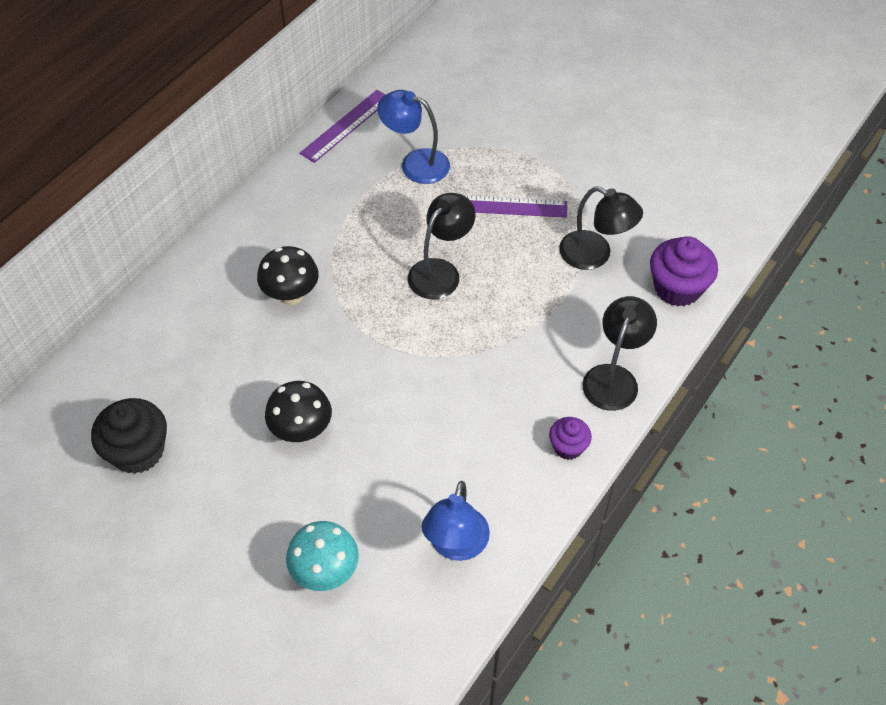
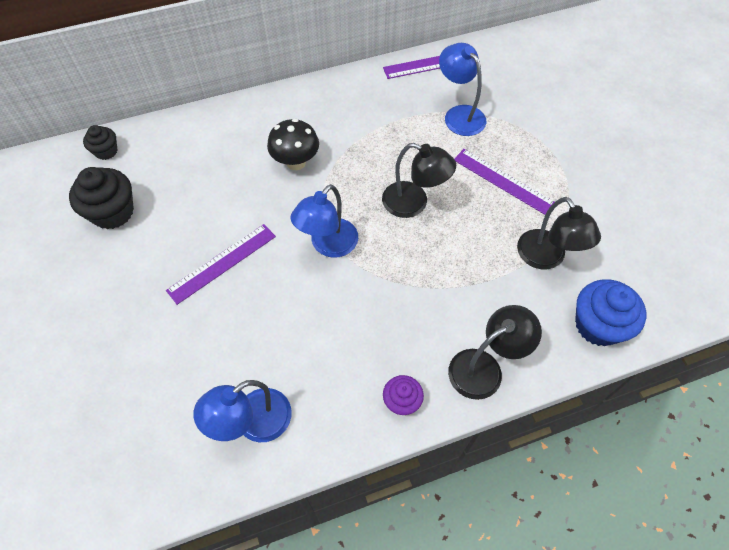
camera: 35 degrees right, 5 degrees up
(68, 396) = (106, 151): none -> black cupcake
(302, 431) = (222, 263): black mushroom -> purple ruler
(325, 572) = (150, 378): turquoise mushroom -> none
(392, 355) = (328, 245): none -> blue lamp
(440, 271) = (414, 203): black lamp -> black lamp turned 45 degrees clockwise
(677, 288) = (598, 325): purple cupcake -> blue cupcake

